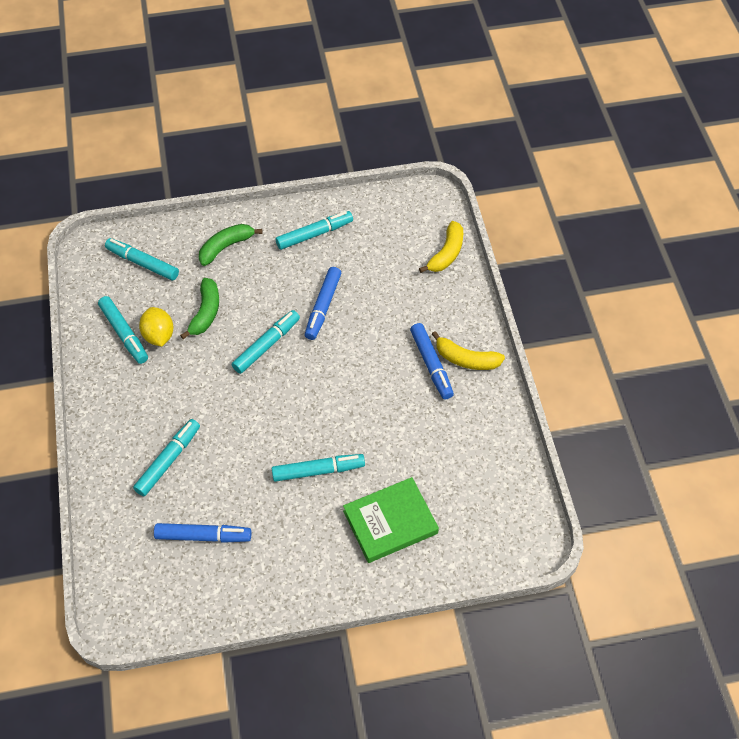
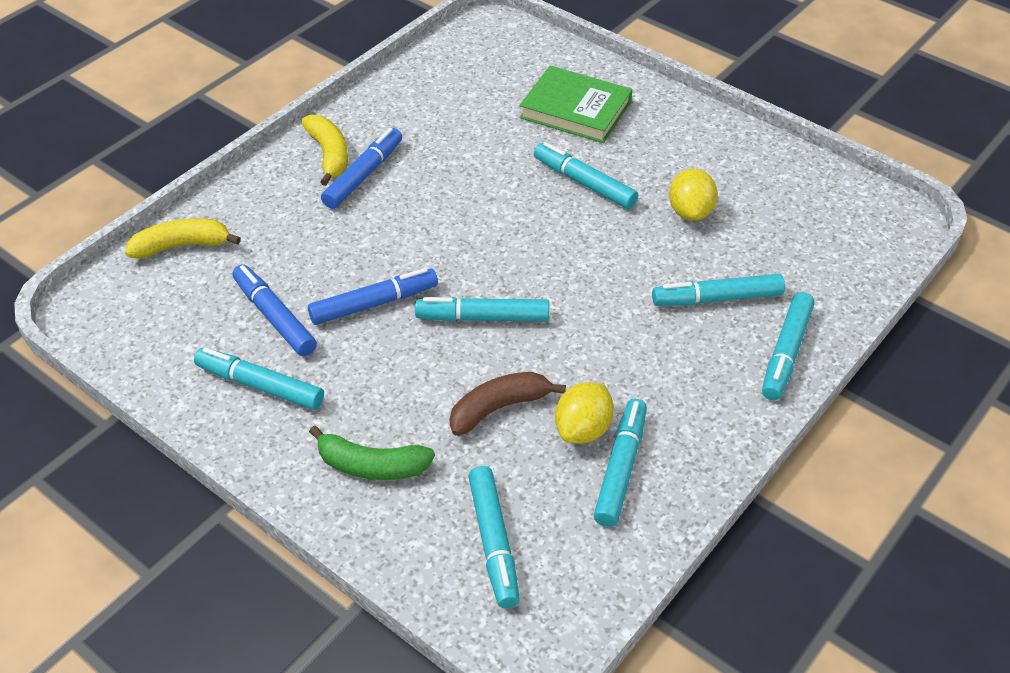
camera: 130 degrees left, 10 degrees down
(104, 460) = (786, 352): none -> turquoise marker
(203, 536) = (752, 217): blue marker -> blue marker (274, 317)
(205, 313) = (499, 408): green banana -> brown banana
(240, 506) = (690, 212): none -> yellow lemon

